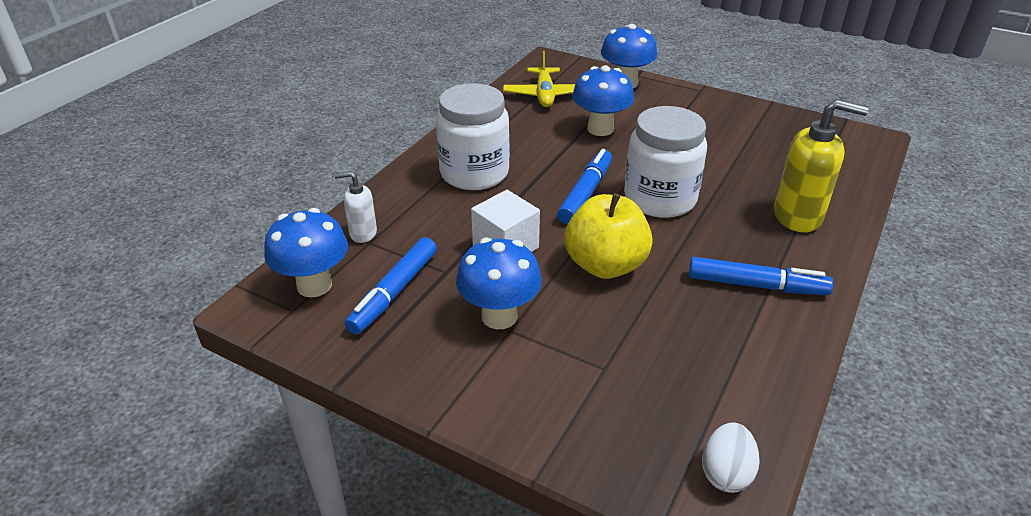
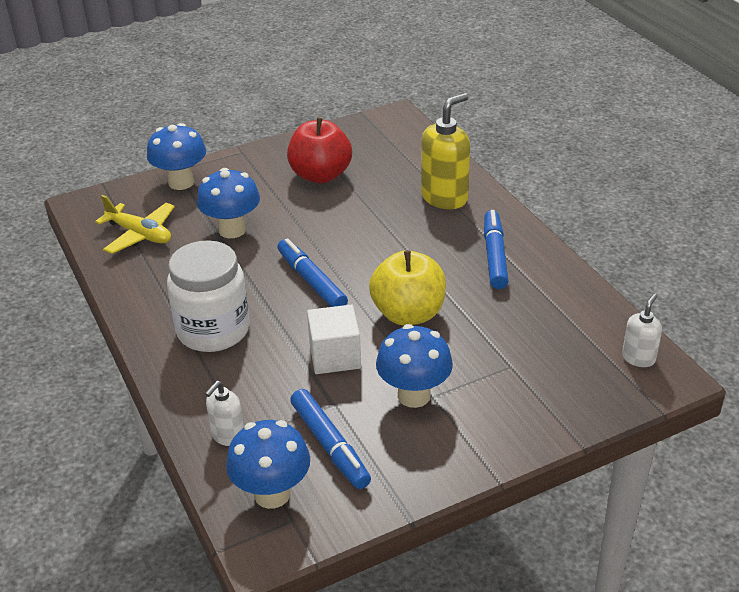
camera: 55 degrees left, 0 degrees up
(660, 199) = (359, 248): white jar -> none
(726, 473) = (638, 358): white egg -> white soap dispenser
(727, 137) = (320, 175): none -> red apple
(756, 285) = (494, 256): blue marker -> blue marker turned 45 degrees counterclockwise

